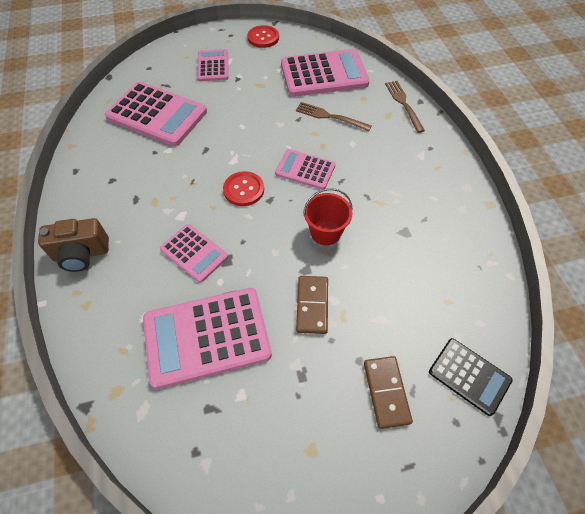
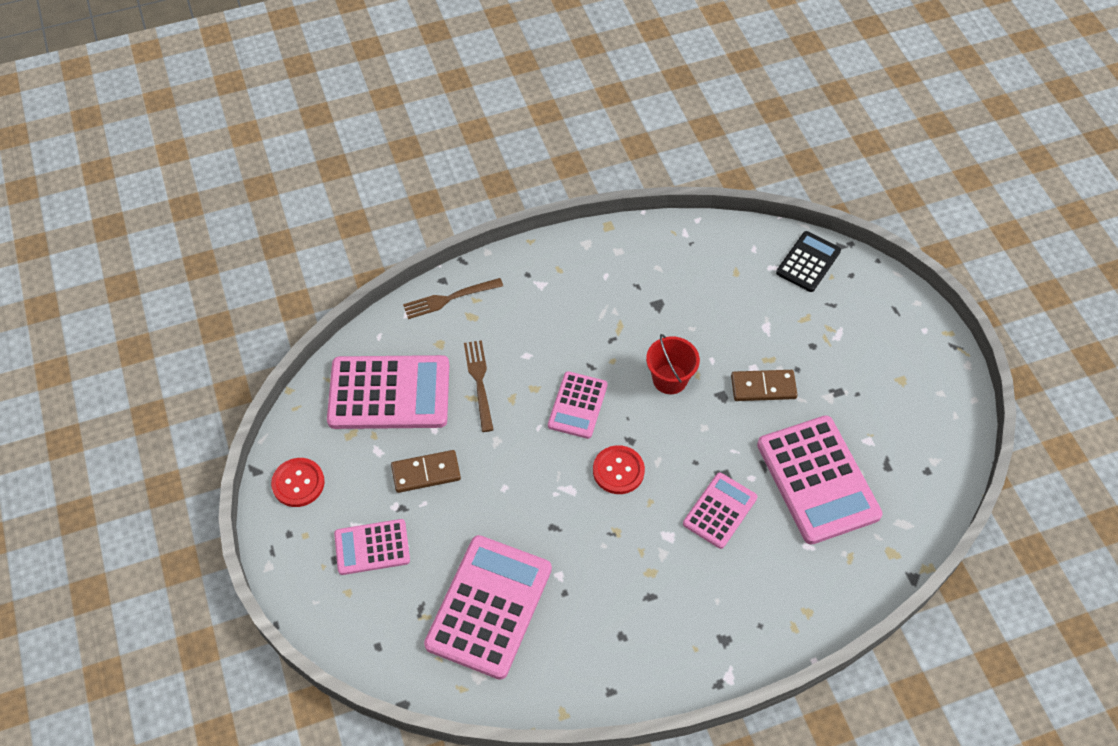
camera: 95 degrees left, 0 degrees up
(81, 254) = (743, 638): brown camera -> none
(324, 74) = (389, 393): pink calculator -> pink calculator turned 105 degrees clockwise
(330, 117) = (479, 382): brown fork -> brown fork turned 150 degrees clockwise
(386, 392) = (837, 324): brown domino -> brown domino (426, 473)

